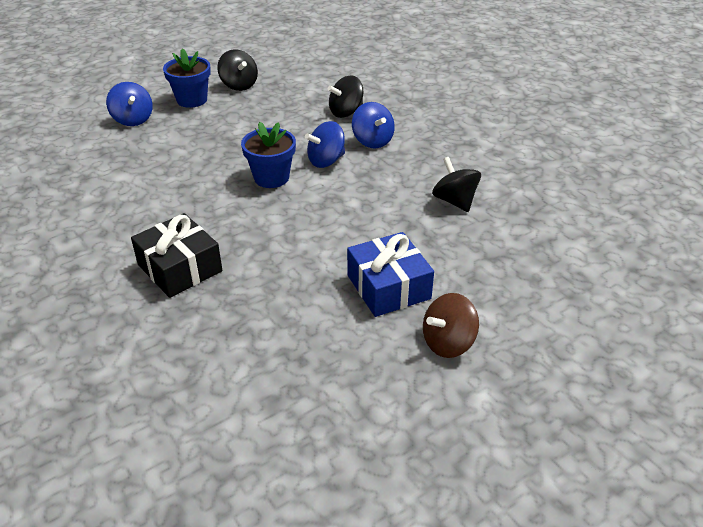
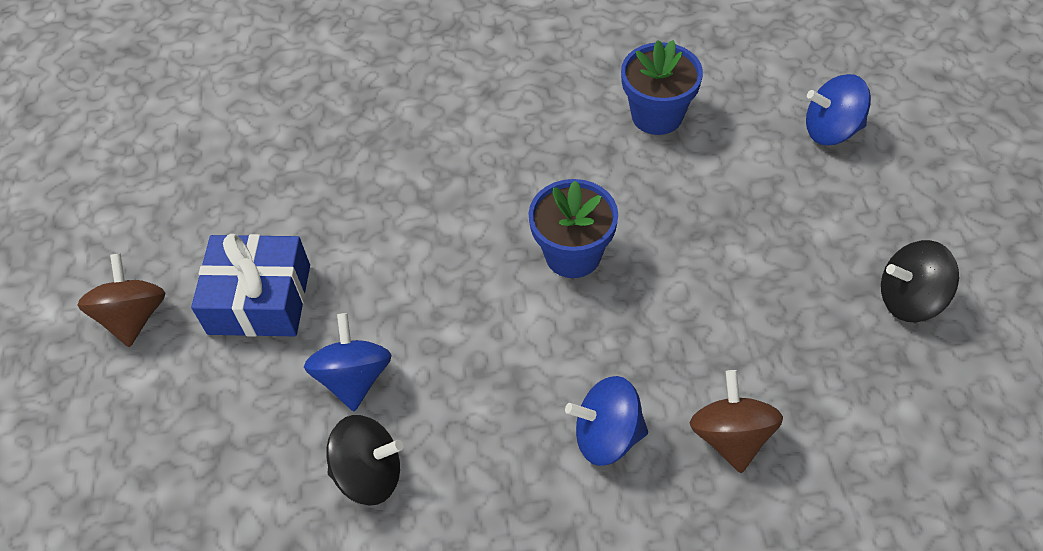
camera: 120 degrees right, 15 degrees up
(180, 268) = (436, 113): black gift -> none
(192, 100) = (873, 216): blue flower pot -> blue flower pot (657, 115)
(326, 161) = (581, 341): blue spinning top -> blue spinning top (354, 378)
(346, 112) = (731, 437): black spinning top -> brown spinning top

